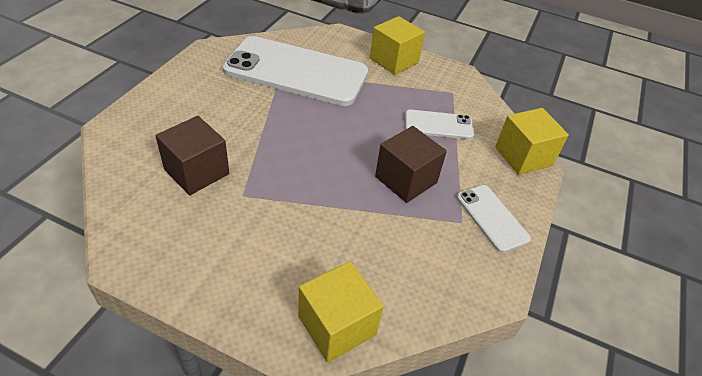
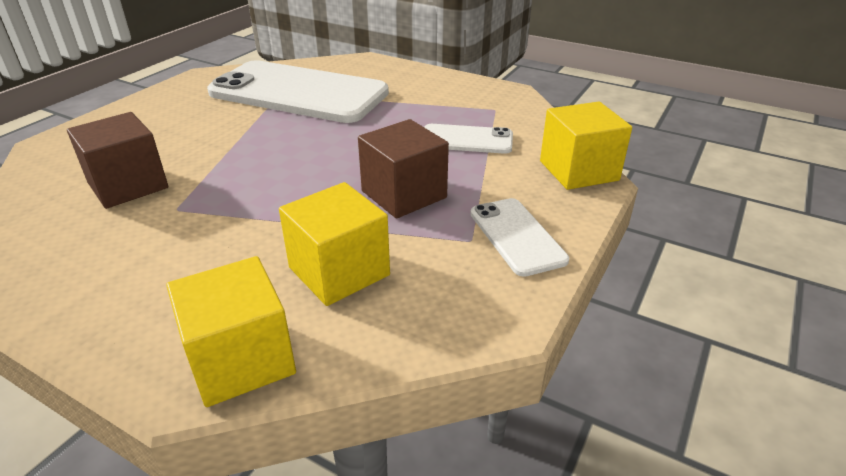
camera: 10 degrees right, 10 degrees down
(394, 60) = (426, 81): yellow cube -> yellow cube (339, 271)

